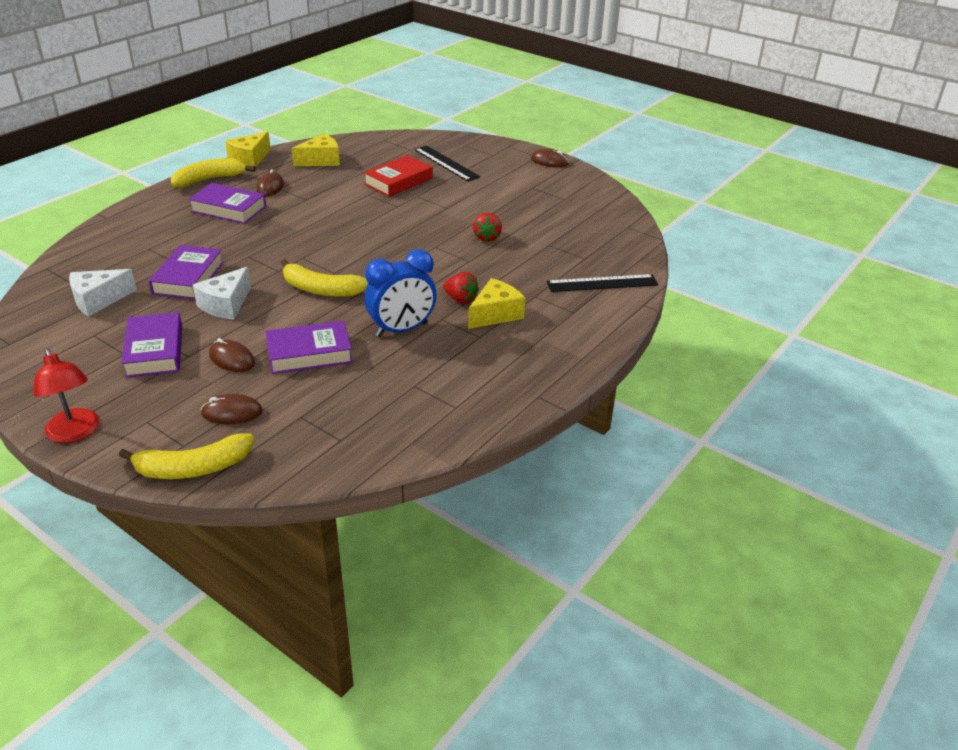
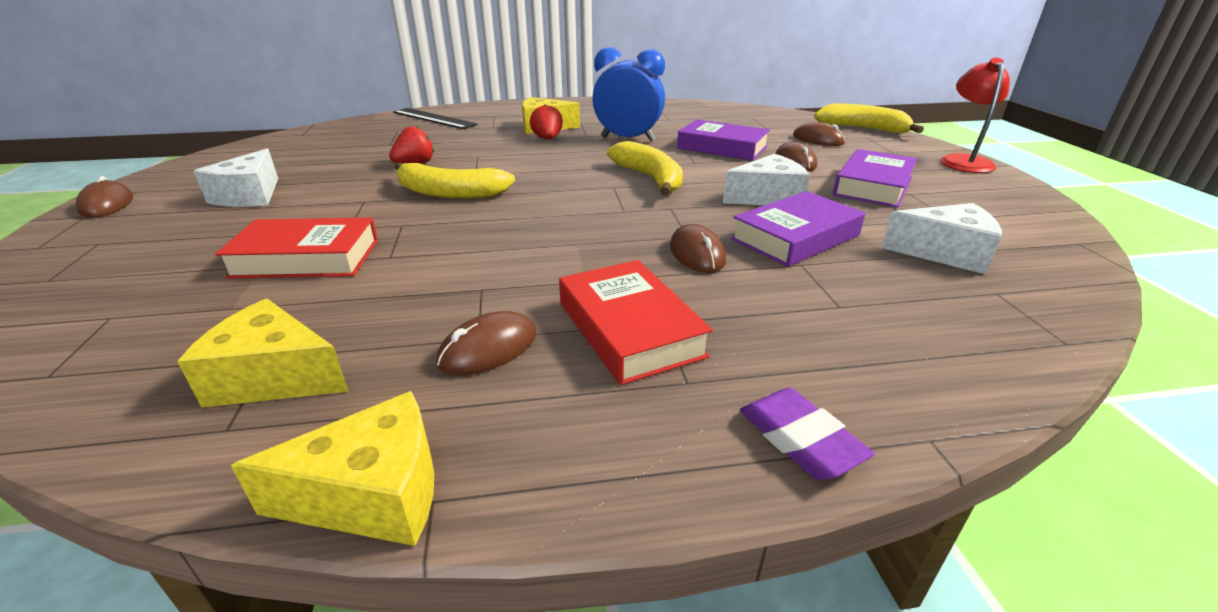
camera: 135 degrees left, 5 degrees down
(147, 203) = (800, 439): none -> purple eraser
(209, 179) = (574, 454): yellow banana -> yellow banana (449, 193)
(229, 209) = (629, 329): purple book -> red book
(233, 248) = (697, 253): none -> brown mouse
(446, 163) = (175, 258): black ruler -> none
(506, 188) = (250, 196): none -> white cheese

